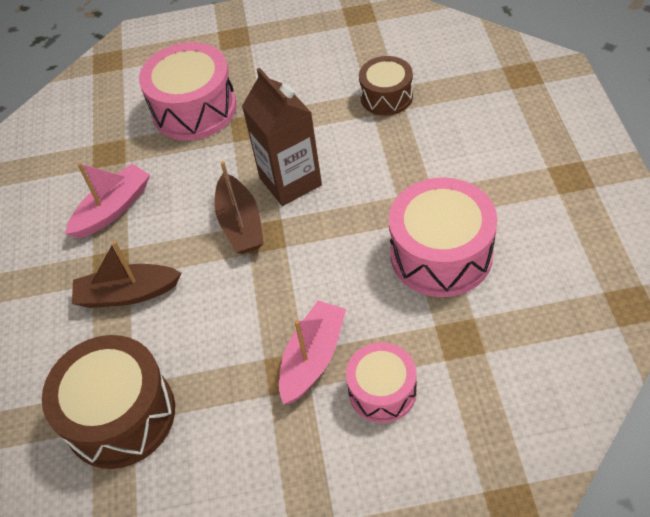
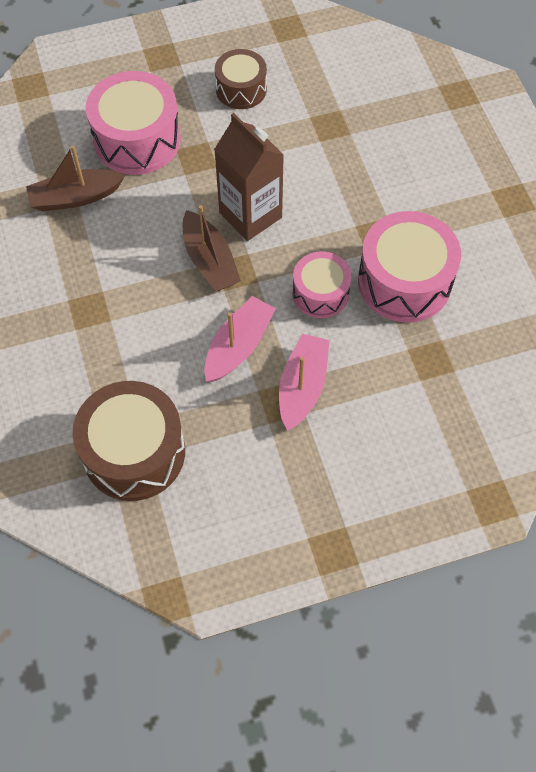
camera: 15 degrees left, 10 degrees up
(113, 209) = (77, 251): pink boat -> pink boat (238, 346)
(127, 294) = (113, 337): brown boat -> brown boat (75, 197)
(382, 391) = (369, 412): pink drum -> pink drum (320, 293)
(386, 97) = (330, 121): brown drum -> brown drum (241, 89)

